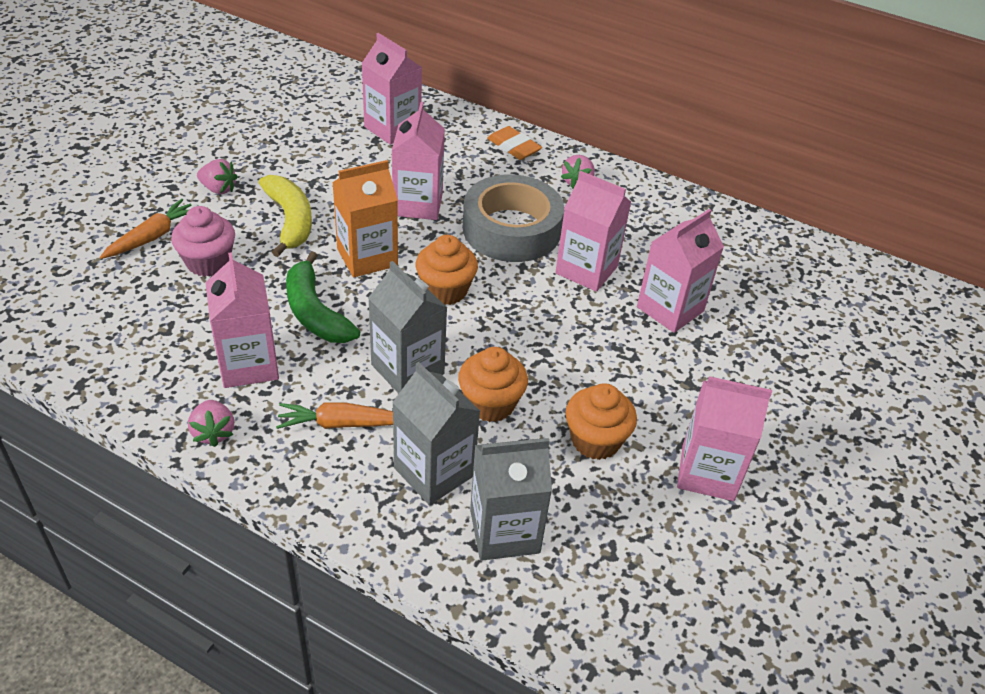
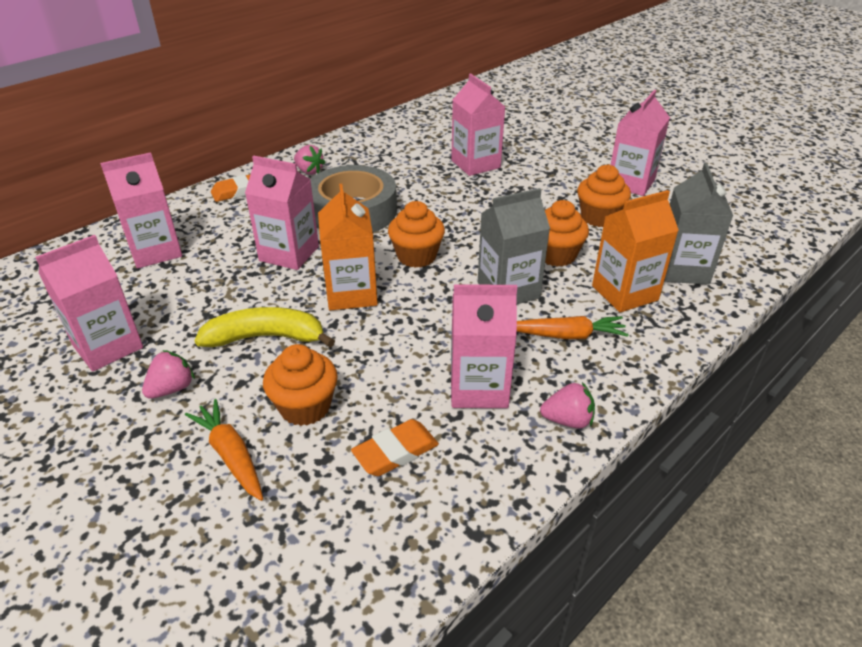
camera: 70 degrees left, 5 degrees down
(163, 324) = (395, 452): none -> orange eraser
(208, 262) = (305, 407): pink cupcake -> orange cupcake
(315, 312) = (417, 335): green banana -> none
(341, 424) = (567, 335): orange carrot -> orange carrot turned 105 degrees counterclockwise
(434, 472) = (624, 293): grey carton -> orange carton
(586, 270) = (419, 187): pink carton -> pink carton (108, 346)

